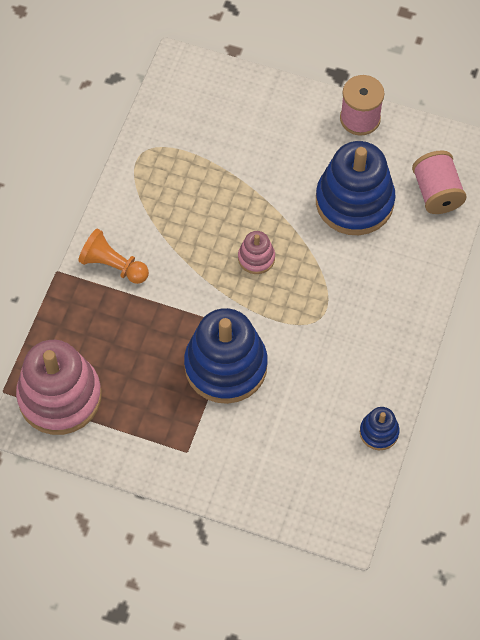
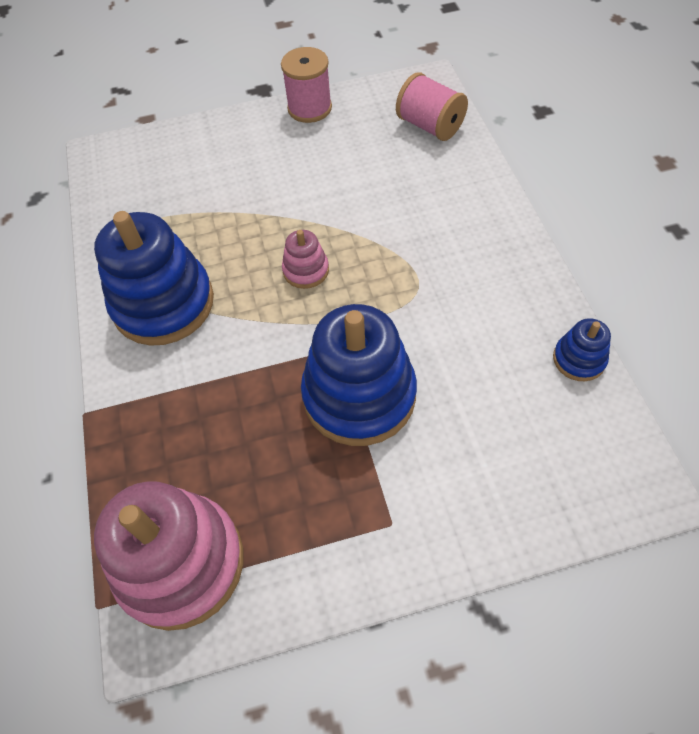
camera: 30 degrees left, 5 degrees down
(113, 265) = (150, 368): orange pawn -> none
(354, 201) = (362, 171): blue stacking toy -> blue stacking toy (163, 303)

